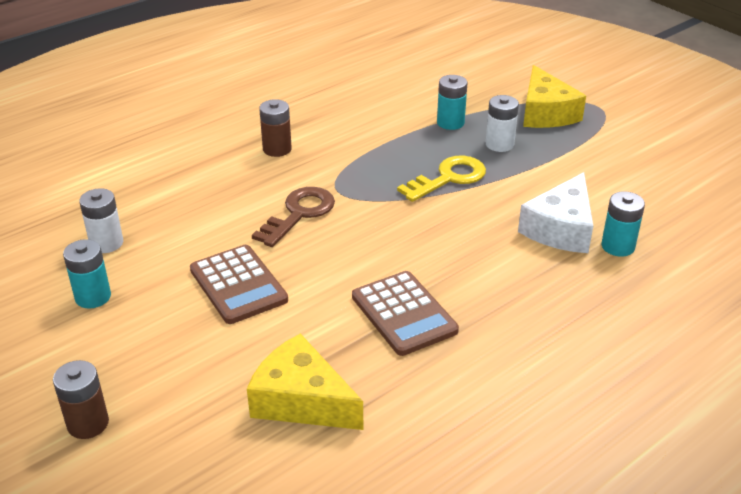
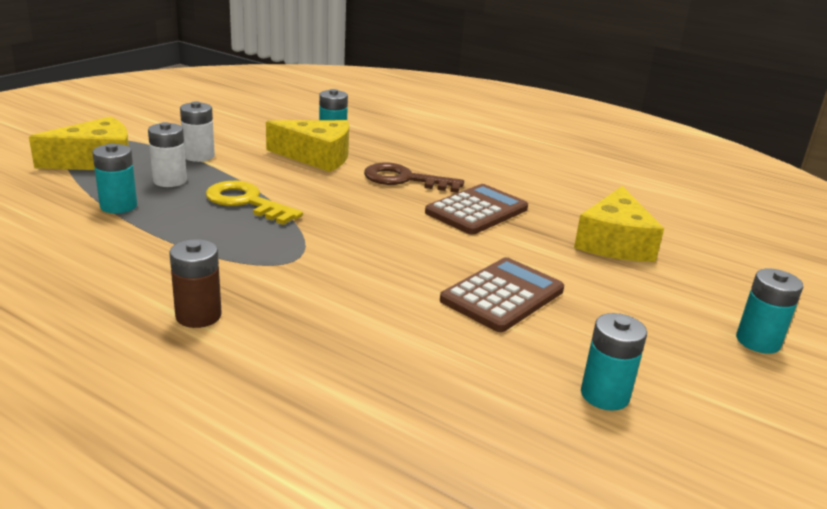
camera: 110 degrees left, 10 degrees down
(88, 423) = (758, 341): brown battery -> turquoise battery
(106, 243) = (498, 418): white battery -> white battery (199, 156)
(299, 214) = (352, 277): brown key -> brown key (405, 179)
(561, 228) = (317, 157): white cheese -> yellow cheese

